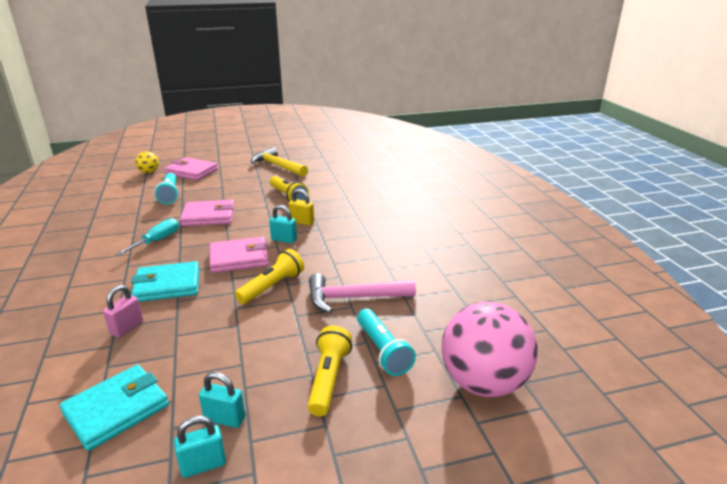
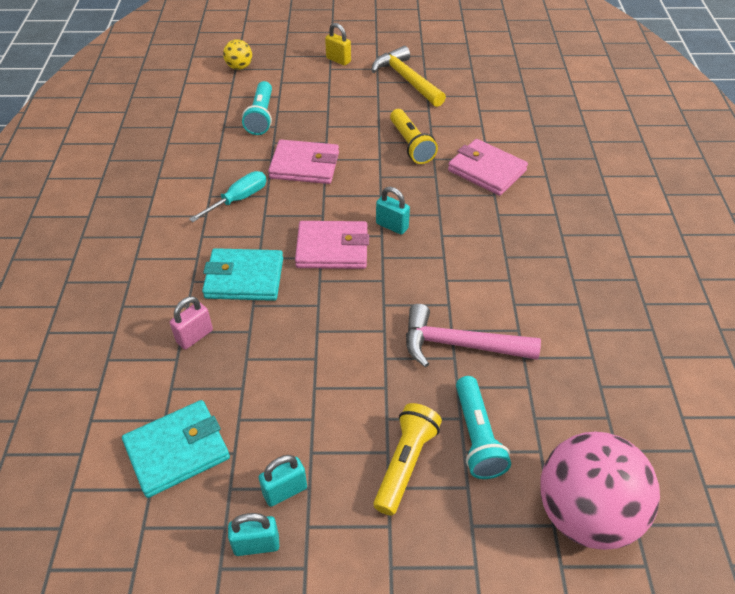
camera: 15 degrees right, 20 degrees up
(192, 171) = (293, 74): pink wallet -> pink wallet (486, 170)
(225, 419) = (285, 491): turquoise padlock -> turquoise padlock turned 60 degrees counterclockwise
(272, 286) = (365, 305): yellow flashlight -> none
(302, 222) = (420, 197): yellow padlock -> yellow padlock (338, 60)

